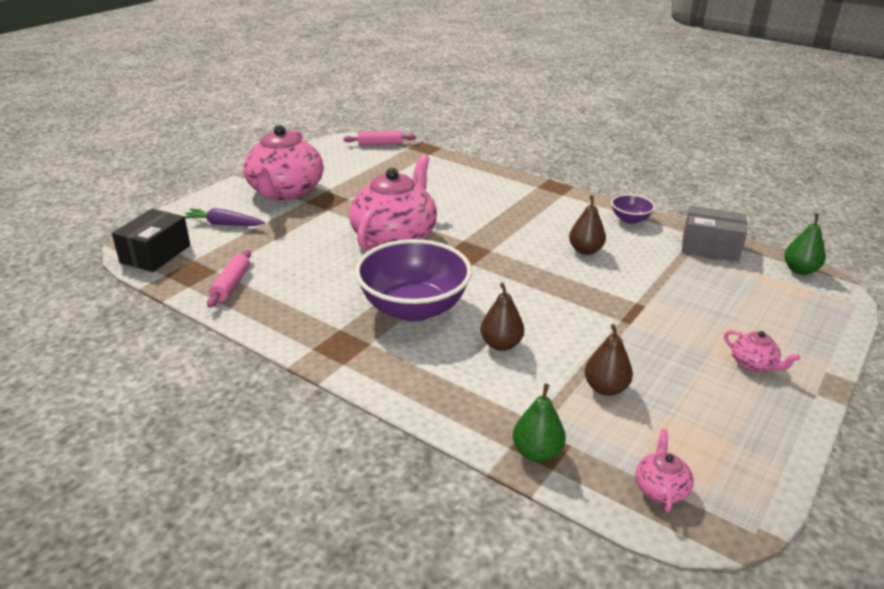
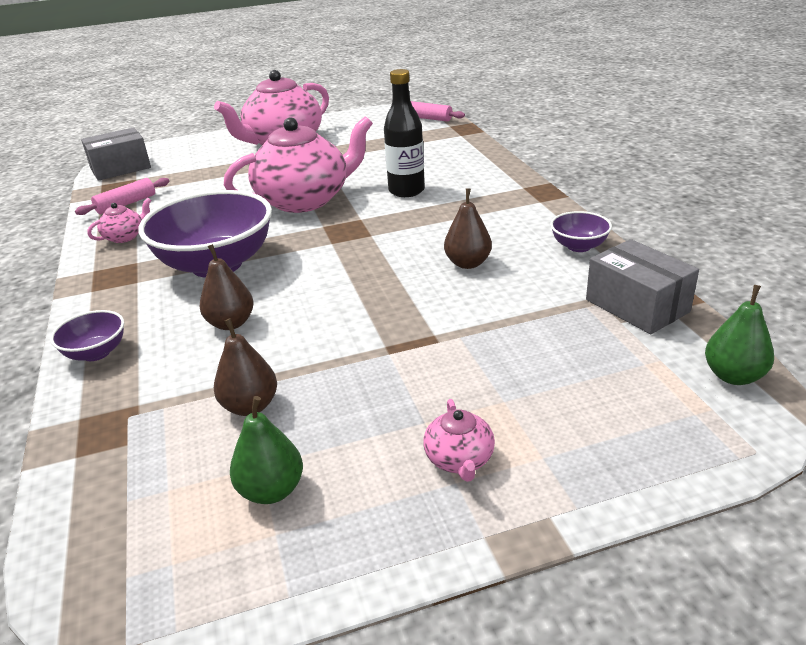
camera: 40 degrees right, 0 degrees up
(155, 254) = (120, 168): black box -> grey box
(223, 224) = (198, 157): purple carrot -> none
(439, 403) = (96, 353): none -> purple bowl
(461, 209) = (406, 191): none -> black bottle
(537, 452) = (89, 434): green pear -> green pear (271, 490)
(660, 488) = (125, 533): pink teapot -> pink teapot (125, 237)

